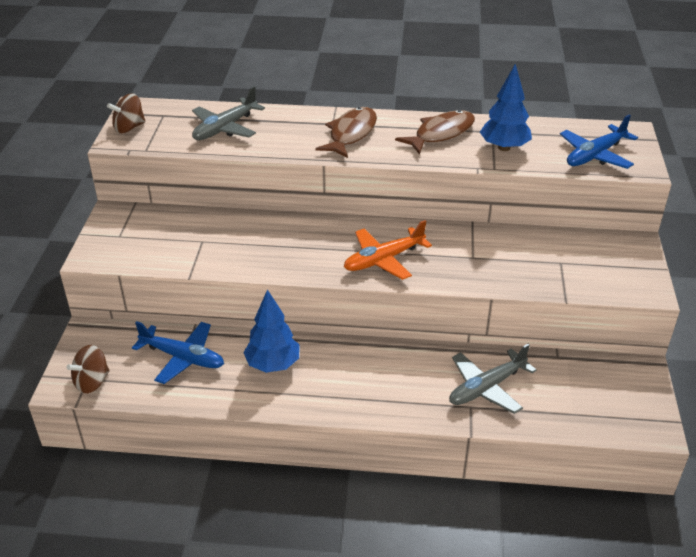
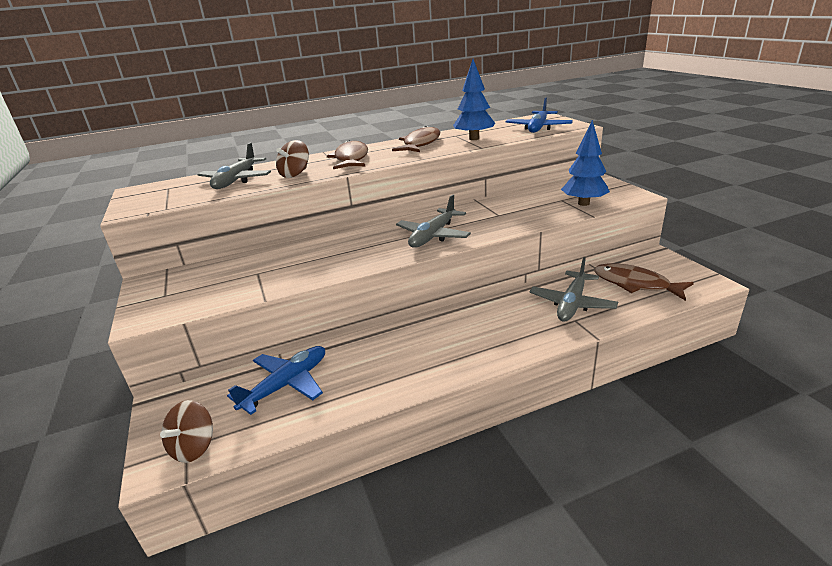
camera: 25 degrees left, 10 degrees down
(129, 128) = (137, 201): brown spinning top -> brown spinning top (295, 174)
(183, 358) = (286, 384): blue plane -> blue plane turned 45 degrees counterclockwise
(273, 364) = (381, 356): blue tree -> blue tree (583, 203)
(383, 260) = (433, 236): orange plane -> grey plane
(574, 394) = (635, 284): none -> brown fish

